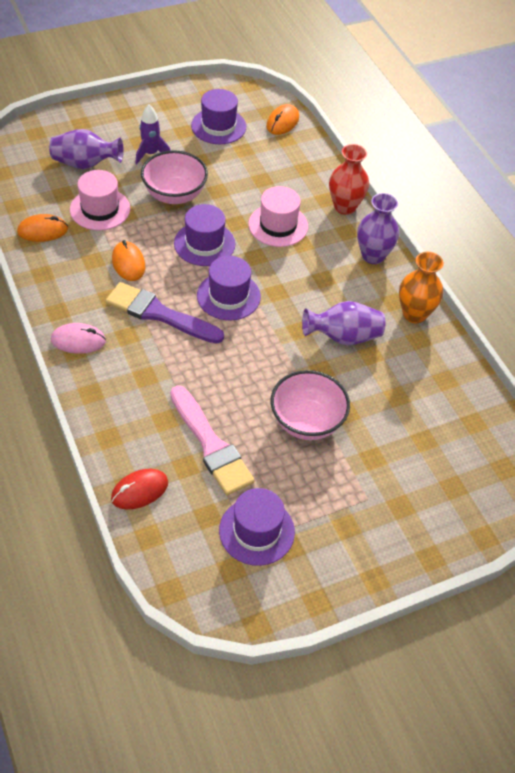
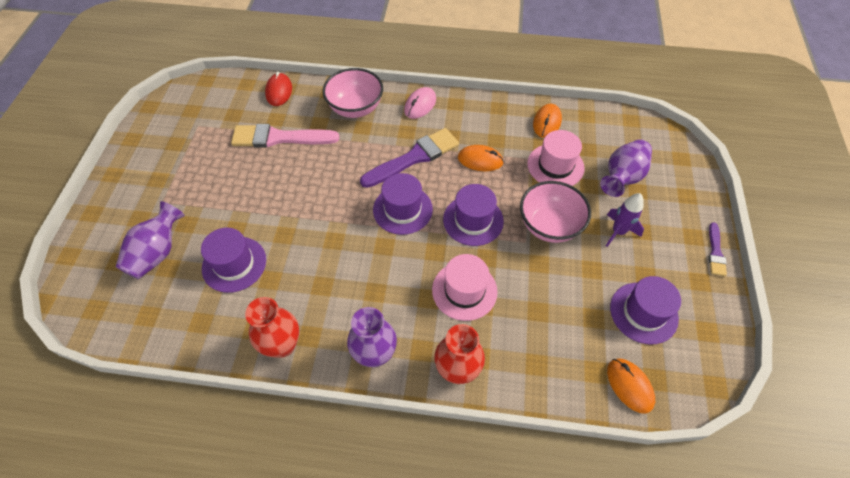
camera: 125 degrees right, 5 degrees up
(133, 100) = (715, 252): none -> purple brush
(257, 531) = (201, 132): purple hat -> purple hat (234, 264)
(307, 422) = (249, 200): pink bowl -> pink bowl (355, 108)
(343, 337) = (302, 269): purple vase -> purple vase (157, 253)
(414, 314) = (282, 345): orange vase -> red vase

